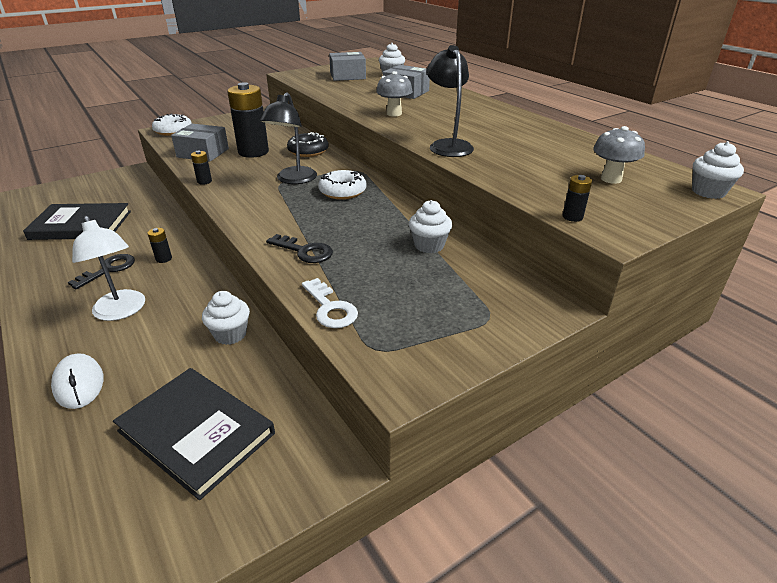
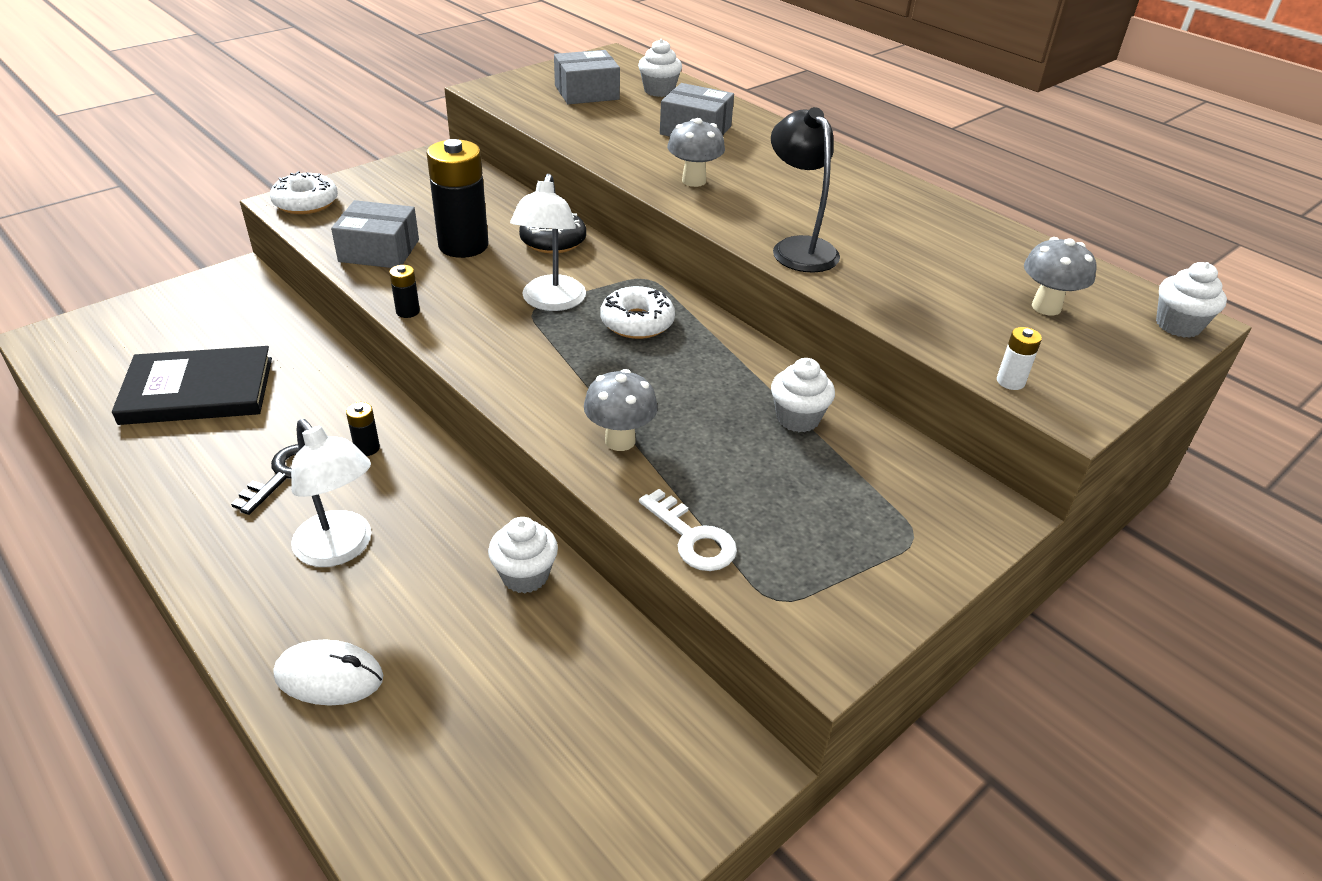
camera: 10 degrees left, 5 degrees up
(79, 383) = (329, 676): white mouse -> white mouse turned 45 degrees counterclockwise
(196, 432) = (535, 735): black book -> none
(293, 180) = (551, 302): black lamp -> white lamp
(304, 251) = (620, 440): black key -> grey mushroom
(572, 217) = (1010, 381): black battery -> white battery

